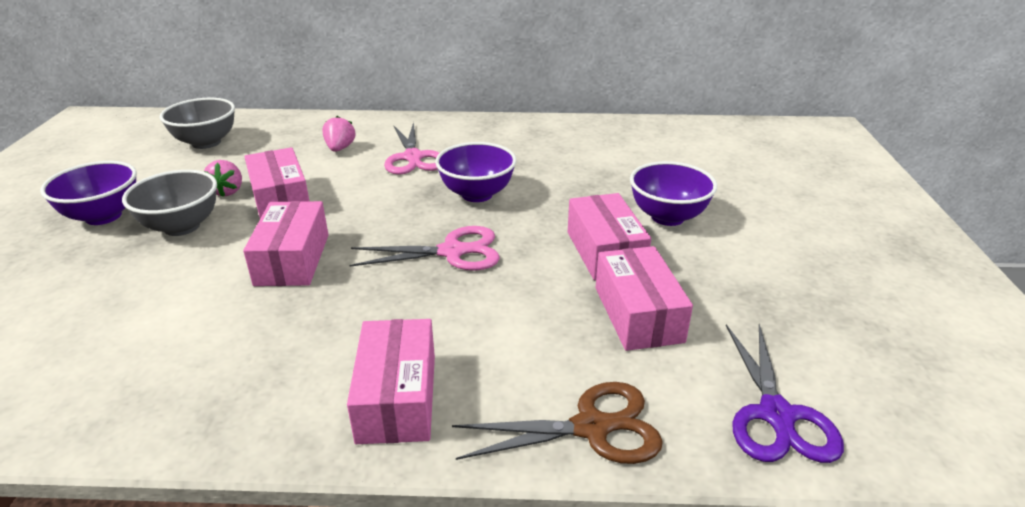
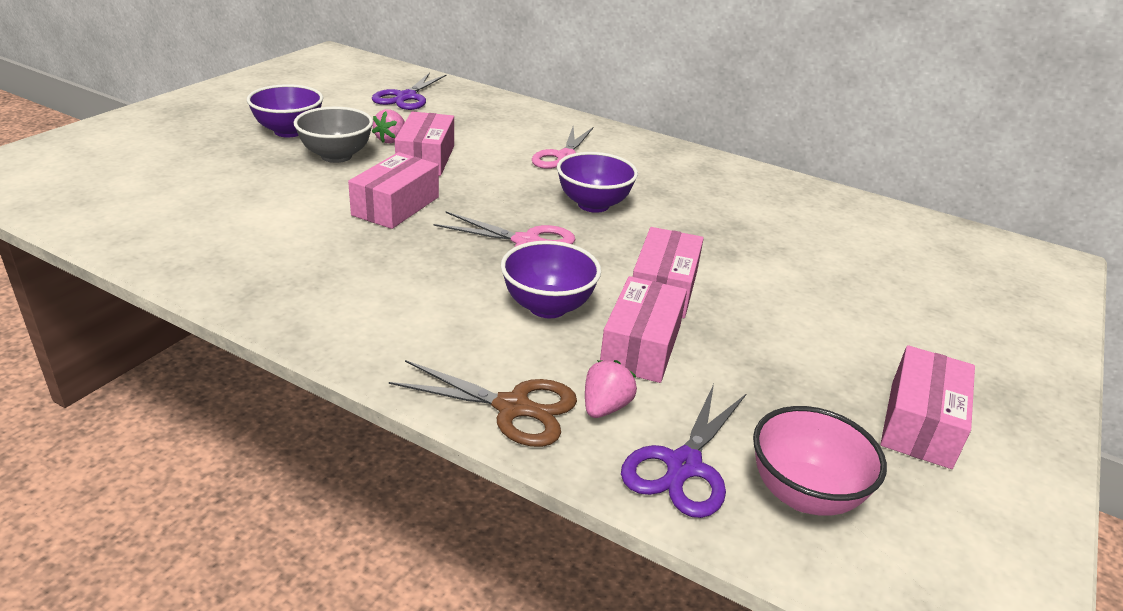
camera: 25 degrees right, 0 degrees up
(206, 142) = (406, 97): grey bowl -> purple scissors
(340, 148) = (509, 132): pink strawberry -> pink strawberry (605, 407)
(397, 397) = (386, 328): pink box -> pink box (920, 424)
(667, 217) = (759, 281): purple bowl -> purple bowl (548, 307)
(878, 395) = (804, 494): none -> pink bowl

